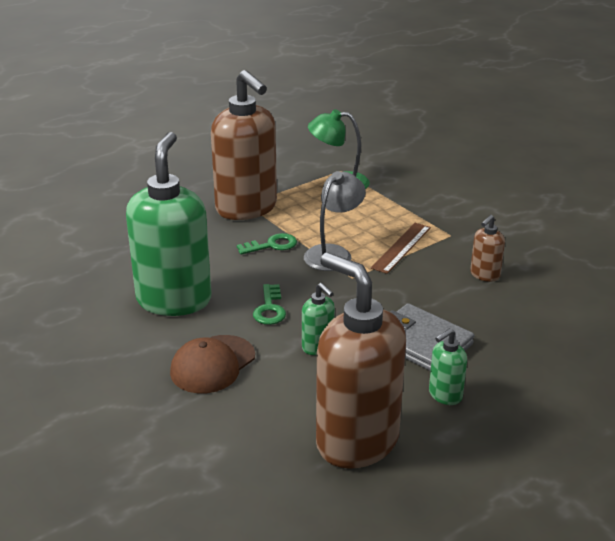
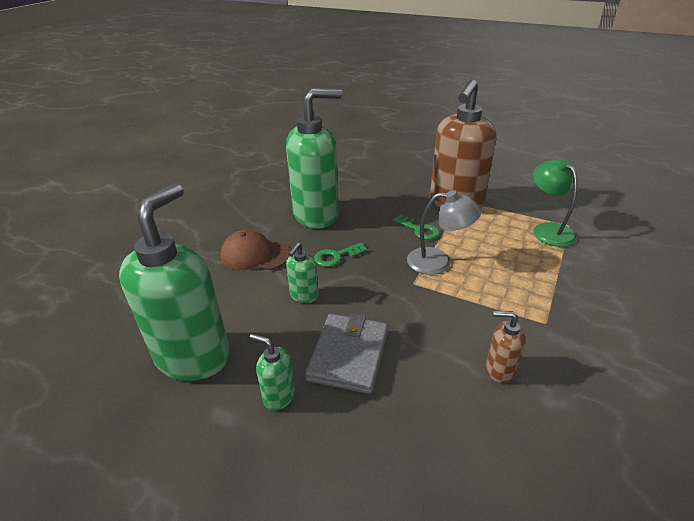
camera: 65 degrees right, 5 degrees up
(356, 441) = (193, 356): brown soap dispenser -> green soap dispenser
(401, 247) = (487, 296): brown ruler -> none

